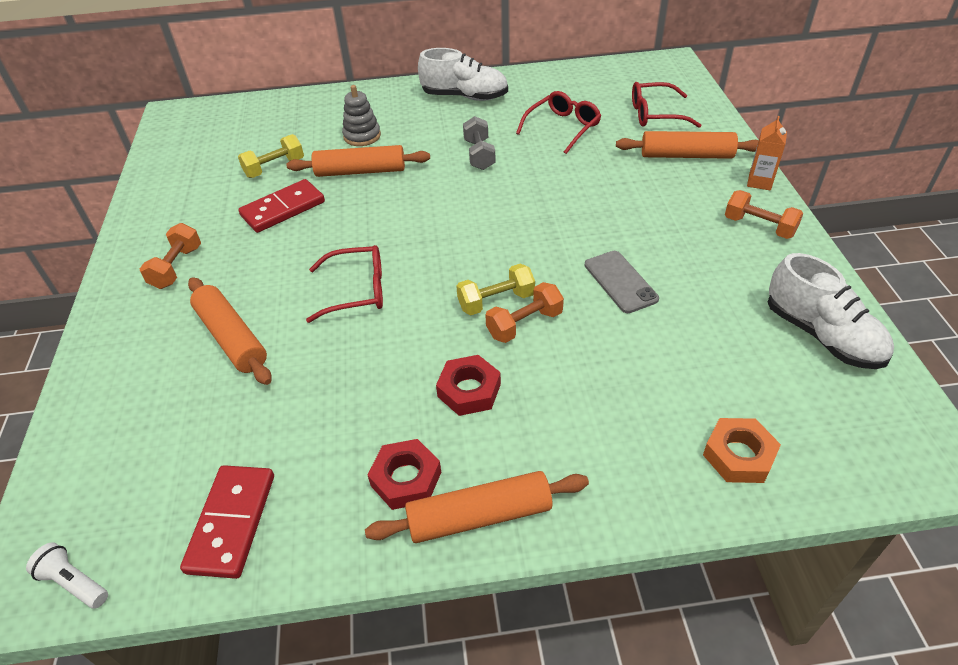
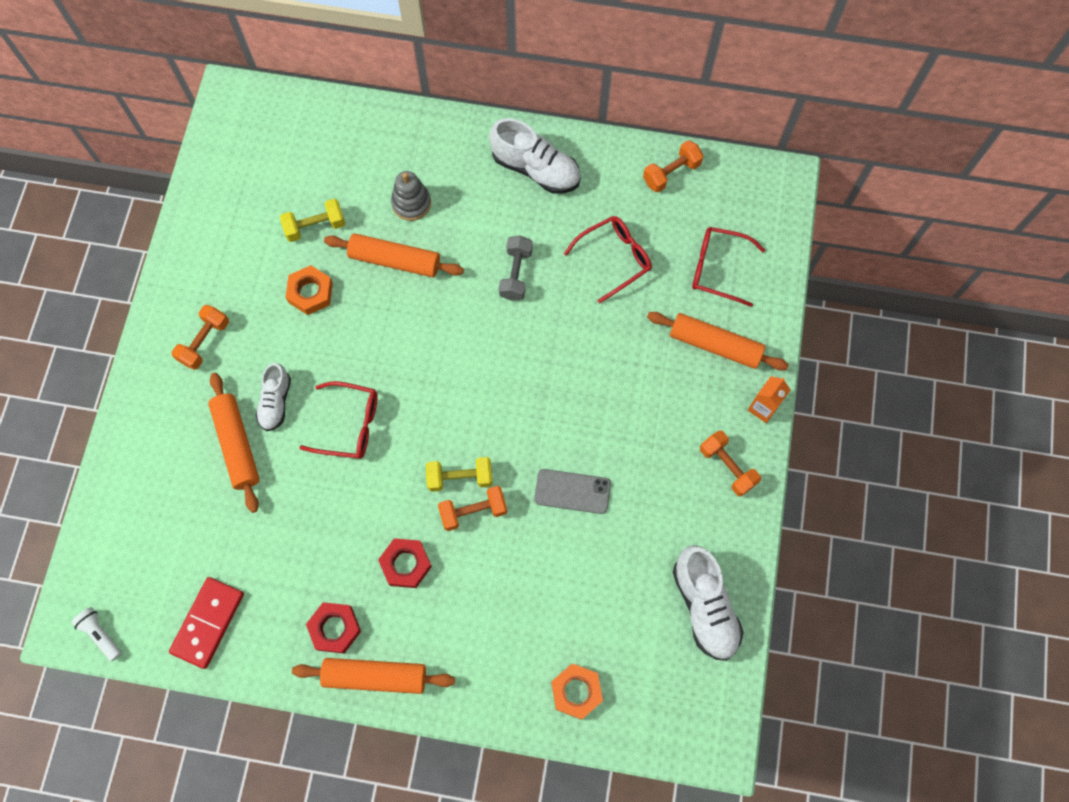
camera: 15 degrees right, 25 degrees up
(268, 293) = (276, 402): none -> white shoe
(283, 209) = (310, 293): red domino -> orange nut
(580, 76) = (671, 173): none -> orange dumbbell
(620, 282) = (572, 491): grey phone -> grey phone turned 75 degrees counterclockwise

